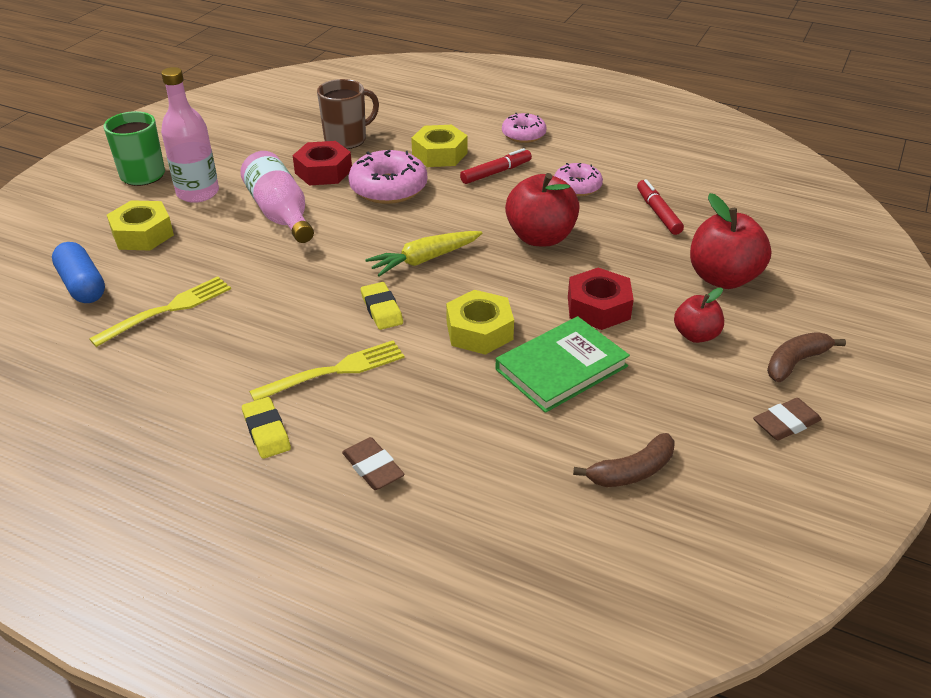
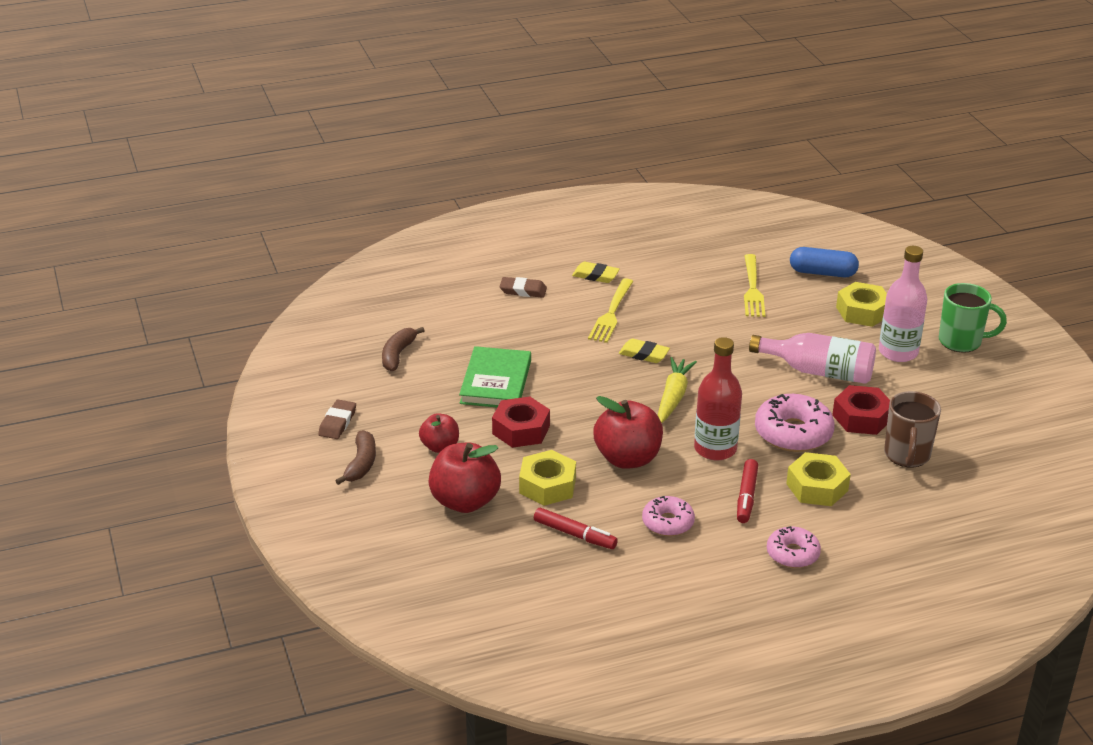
camera: 135 degrees right, 5 degrees down
(463, 208) = (715, 449): none -> red bottle
(479, 331) = (570, 375): yellow nut -> yellow nut (547, 485)

